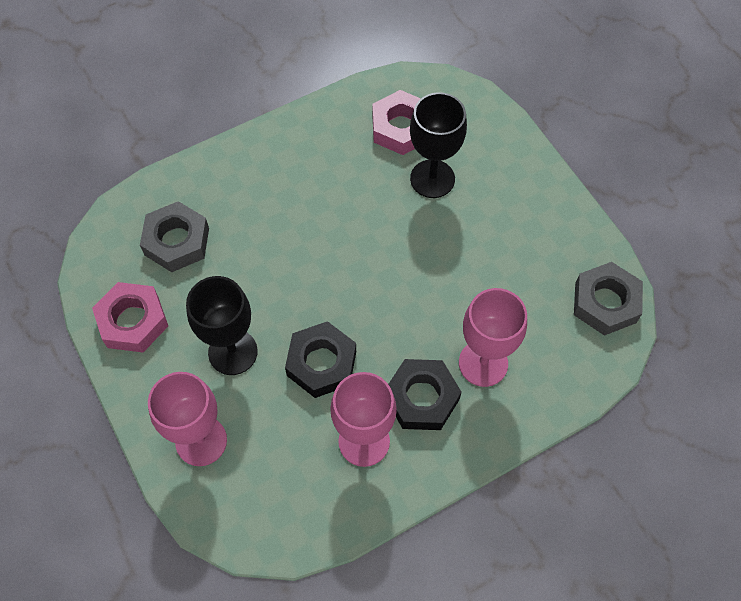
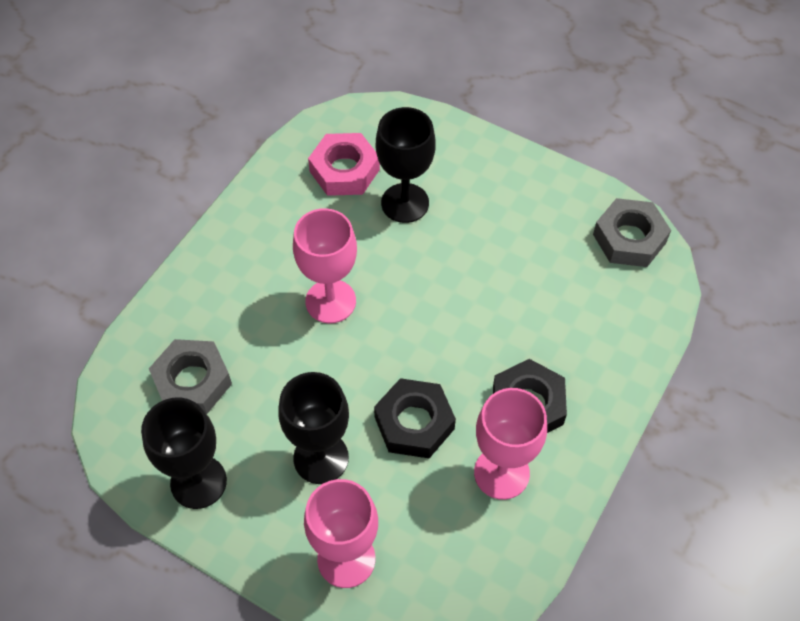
camera: 30 degrees left, 5 degrees down
(133, 321) = (198, 482): pink nut -> black goblet
(483, 363) = (561, 345): pink goblet -> pink goblet (330, 301)

